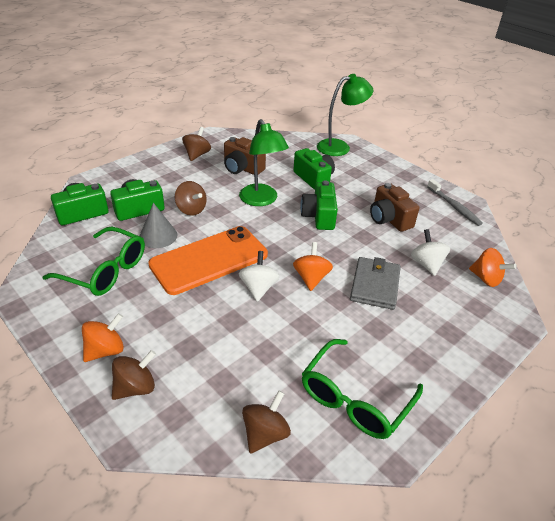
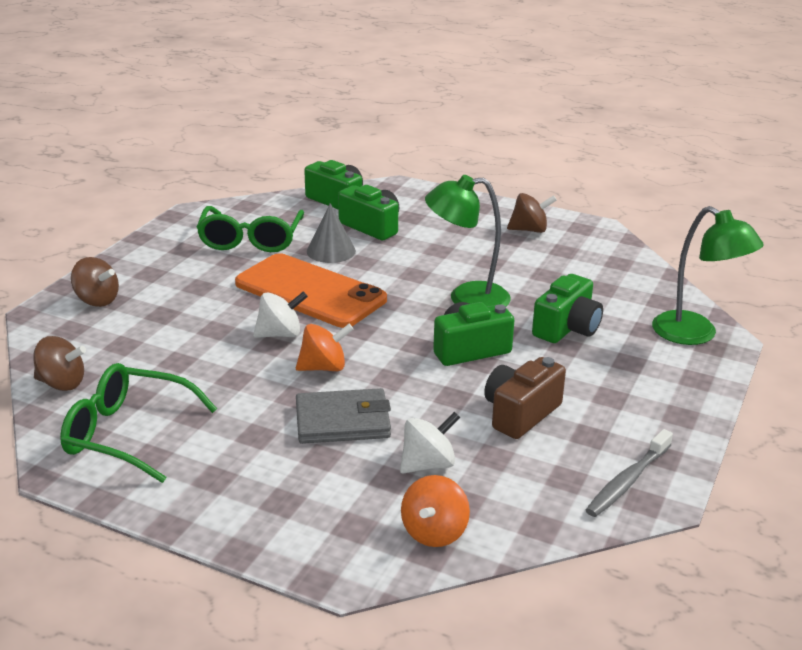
camera: 70 degrees right, 10 degrees down
(105, 350) = (137, 273): orange spinning top -> none
(191, 209) = (400, 257): brown spinning top -> none
(242, 168) = (532, 267): brown camera -> none
(261, 200) = (466, 298): green lamp -> green lamp turned 45 degrees clockwise

